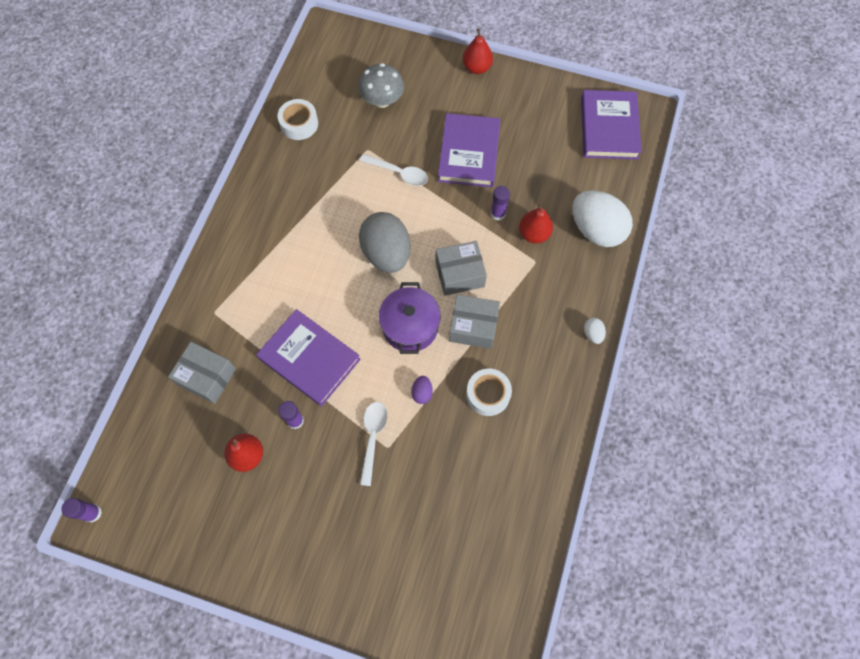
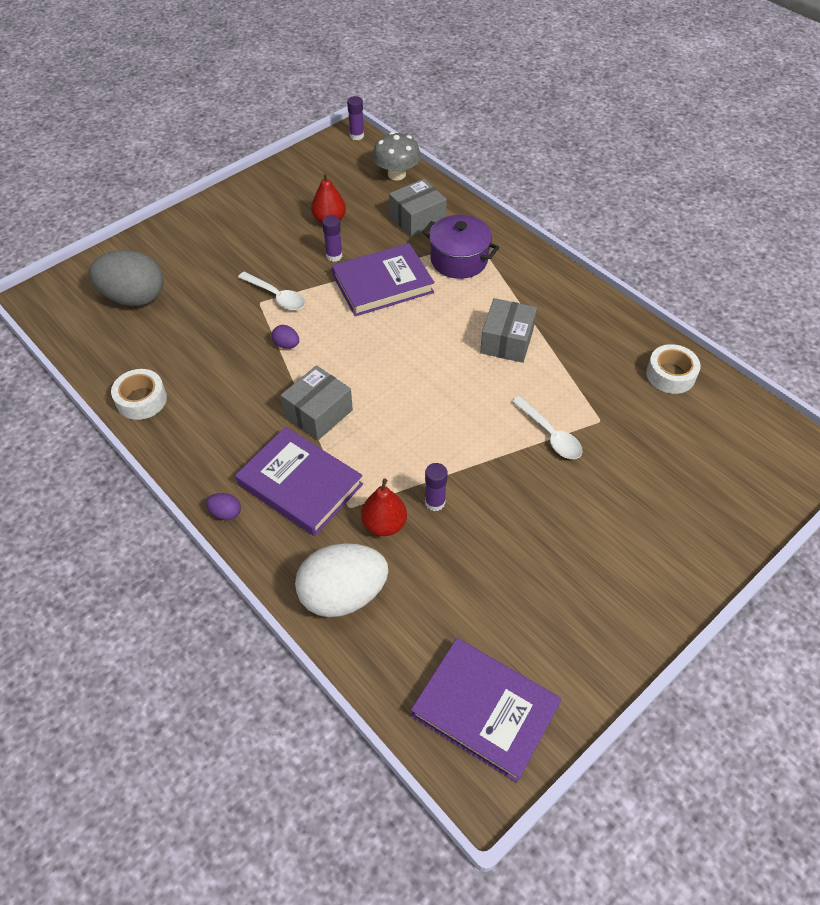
camera: 120 degrees right, 15 degrees down
(382, 100) = (668, 465): grey mushroom -> grey mushroom (396, 174)
(386, 253) = (453, 381): grey egg -> grey egg (134, 298)
(399, 173) = (550, 434): white spoon -> white spoon turned 90 degrees counterclockwise
(410, 326) = (358, 364): purple pot -> purple pot (459, 260)
(460, 274) = (385, 430): grey box -> grey box (506, 341)
(469, 153) = (538, 516): purple book -> purple book (300, 484)
(476, 68) = (677, 596): red pear -> none
(488, 394) = (243, 391): white tape -> white tape (141, 400)
(592, 334) = (226, 513): white egg -> purple egg

